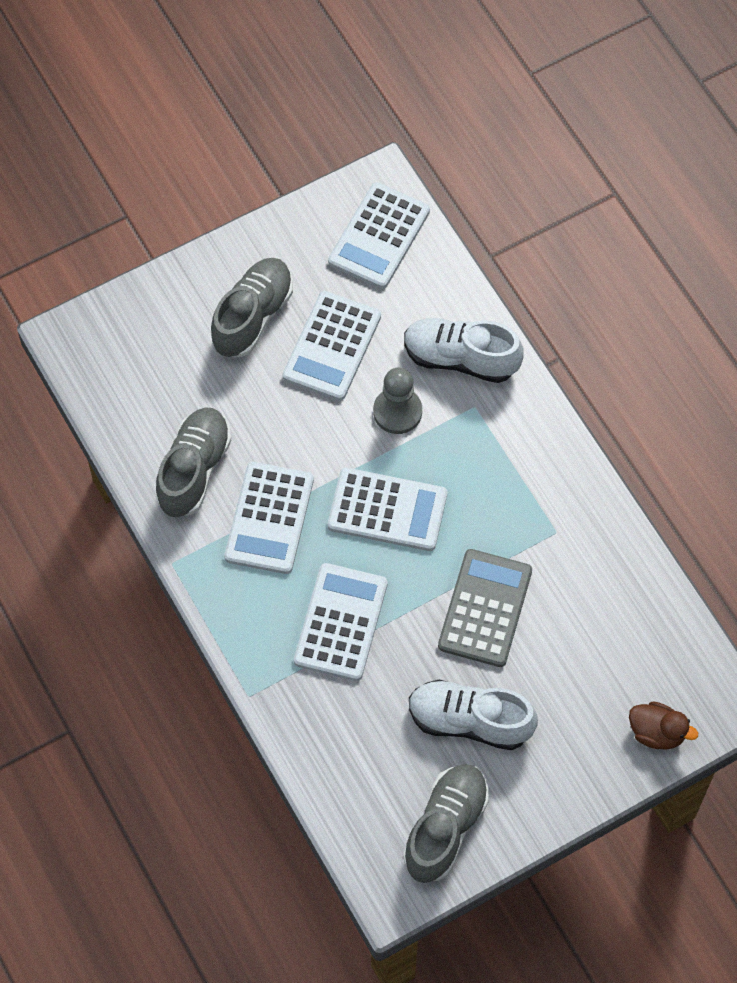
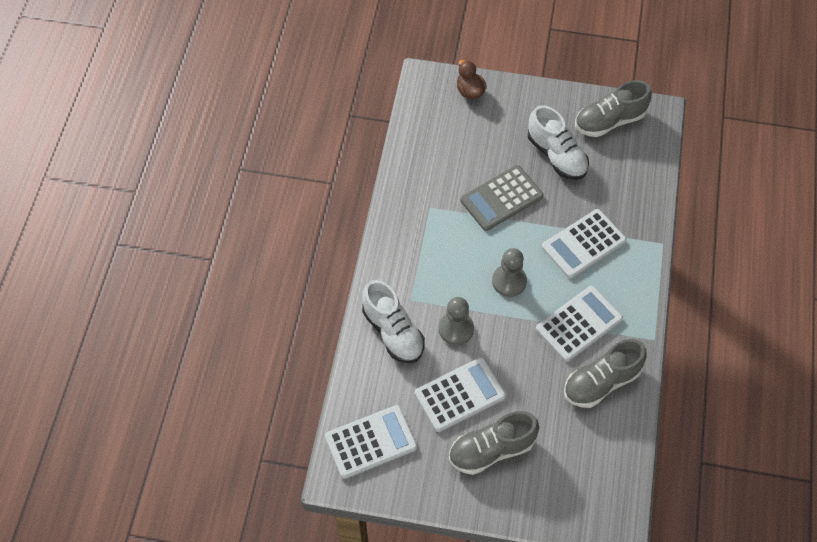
camera: 140 degrees left, 5 degrees down
(387, 510) = (509, 281): white calculator -> grey pawn

